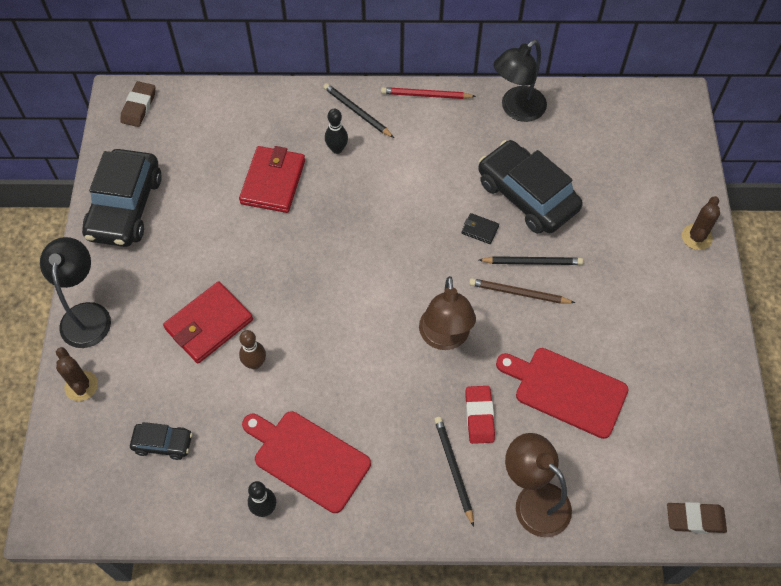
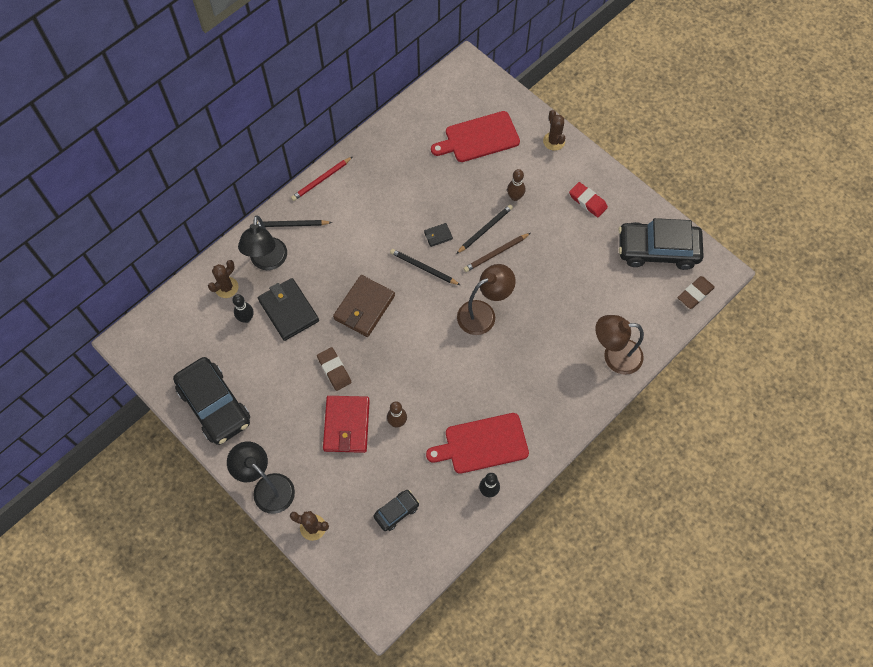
camera: 45 degrees left, 5 degrees up
(139, 106) = (147, 337): brown eraser -> brown eraser (334, 370)
(245, 119) = (226, 287): none -> brown cactus
(273, 182) = (288, 310): red wallet -> black wallet
(337, 149) = (304, 258): black bowling pin -> black bowling pin (246, 318)
(340, 235) = (364, 307): none -> brown wallet
(444, 338) = (483, 313): brown lamp -> brown lamp turned 75 degrees counterclockwise
(453, 469) = (560, 378): black pencil -> black pencil (423, 268)
(479, 416) = (544, 338): red eraser -> red eraser (587, 201)
(516, 109) = (383, 145): black lamp -> black lamp (267, 261)
(527, 195) = (443, 193): black car -> black car (657, 250)
(566, 390) = (573, 285): red cutting board -> red cutting board (479, 138)
(596, 257) = (515, 197): none -> brown bowling pin

